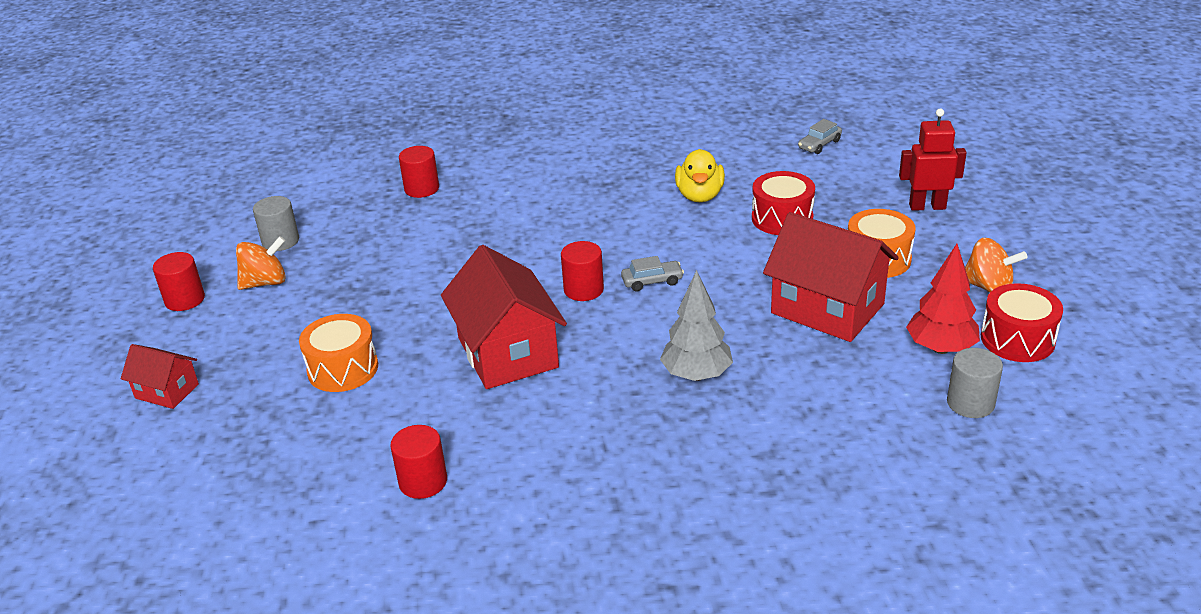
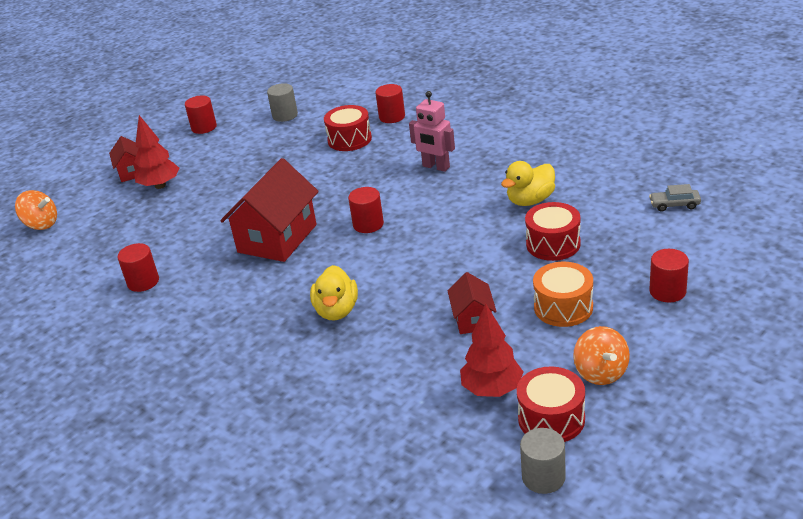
camera: 50 degrees right, 0 degrees up
(243, 383) = (160, 185): none -> red tree
(265, 283) = (245, 136): orange spinning top -> orange spinning top (41, 224)
(343, 369) = (203, 202): orange drum -> none
(411, 229) = (349, 139): none -> red drum
(557, 210) = (436, 167): none -> pink robot
(652, 281) = (409, 241): grey car -> none
(696, 375) = (336, 310): grey tree -> yellow duck
(827, 308) = (473, 319): red house -> red house, size x0.52
(927, 206) = (667, 291): red robot -> red cylinder
(970, 403) = (445, 434): grey cylinder -> grey cylinder (543, 477)

